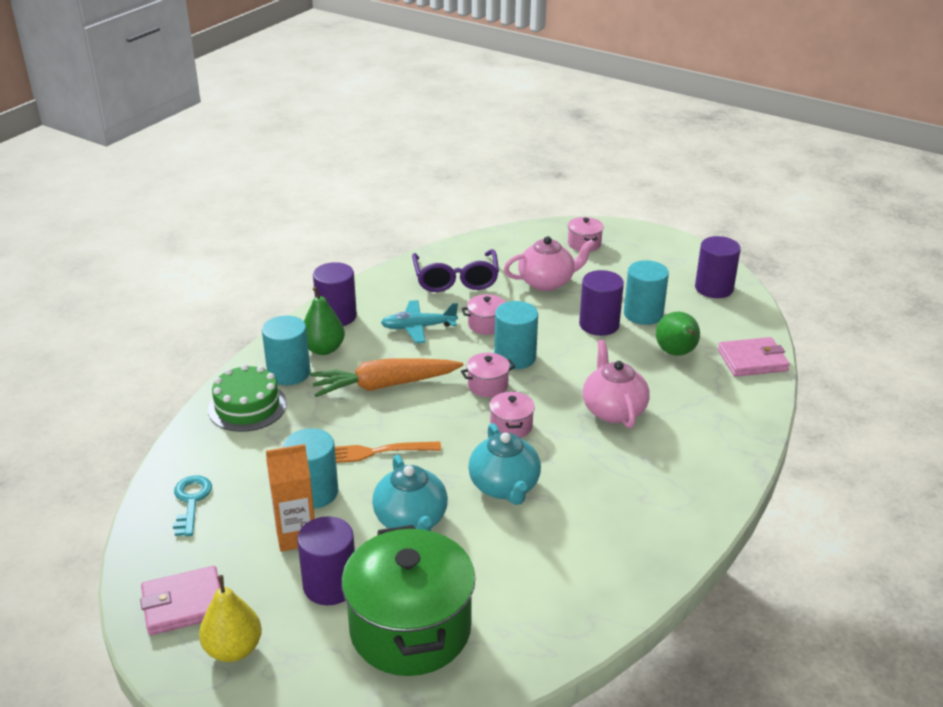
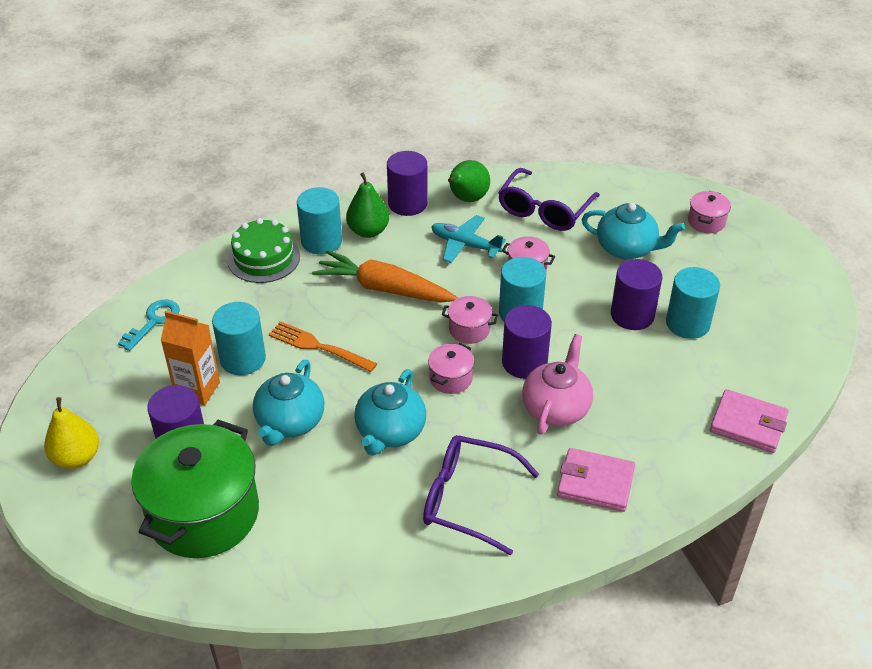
camera: 35 degrees right, 10 degrees up
(183, 604) = (77, 403): pink wallet -> pink wallet (595, 483)
(547, 282) = (627, 248): pink teapot -> turquoise teapot
(617, 504) = (467, 499): none -> purple glasses
(676, 353) = (677, 380): green pear -> green pear (467, 199)
(714, 288) = (792, 327): purple cylinder -> purple cylinder (524, 362)

